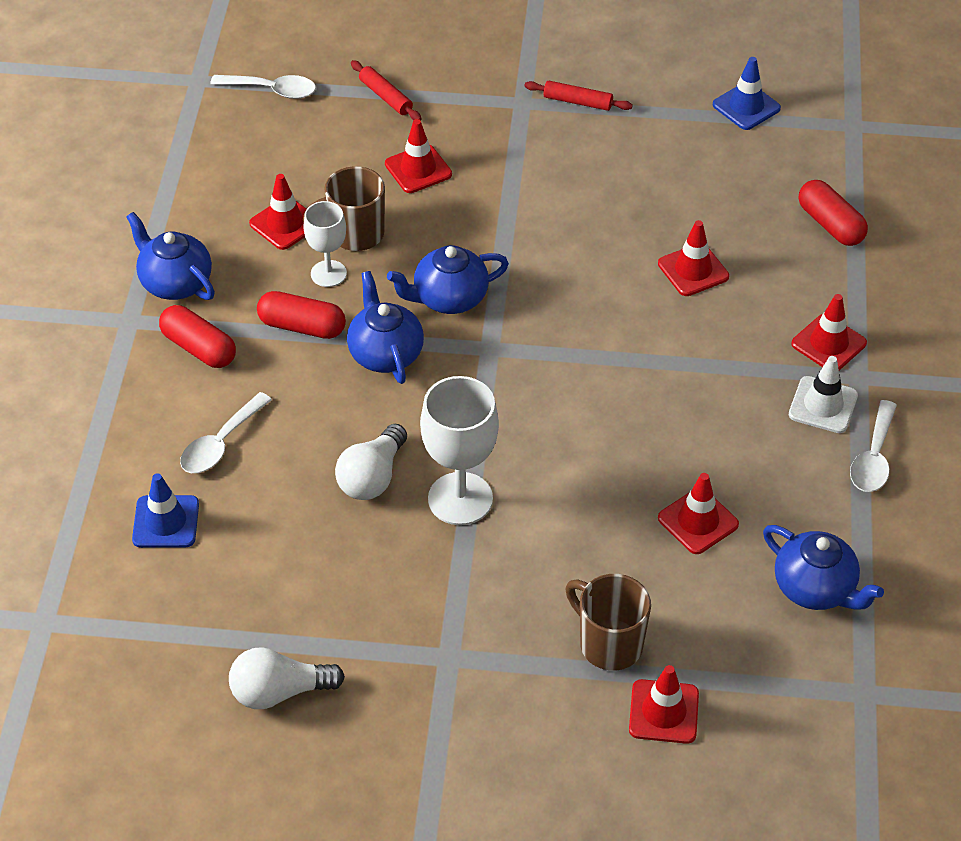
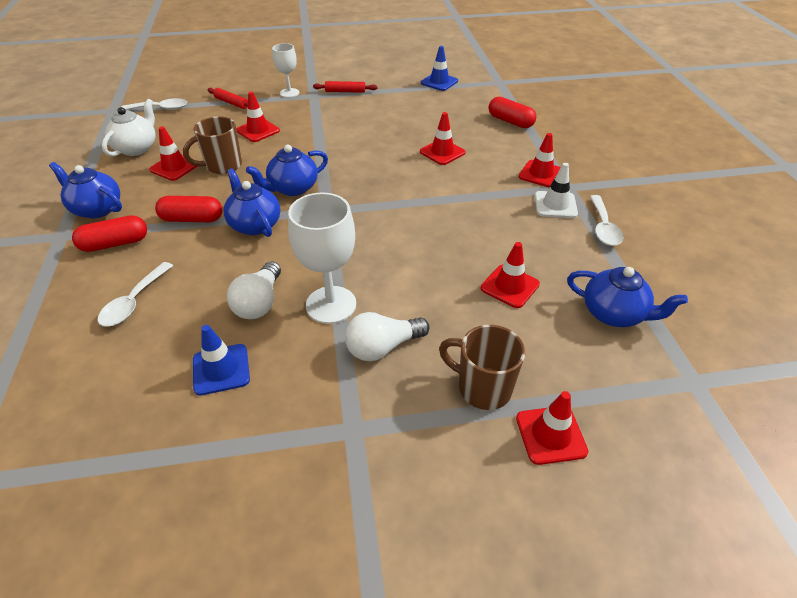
camera: 15 degrees left, 5 degrees down
(166, 522) = (86, 369): blue traffic cone -> blue traffic cone (221, 369)
(199, 348) = (115, 243): red capsule -> red capsule turned 45 degrees counterclockwise
(232, 173) = (136, 148): none -> white teapot
(279, 692) = (201, 500): white light bulb -> white light bulb (382, 347)
(328, 273) = (207, 188): white goblet -> white goblet (289, 93)

